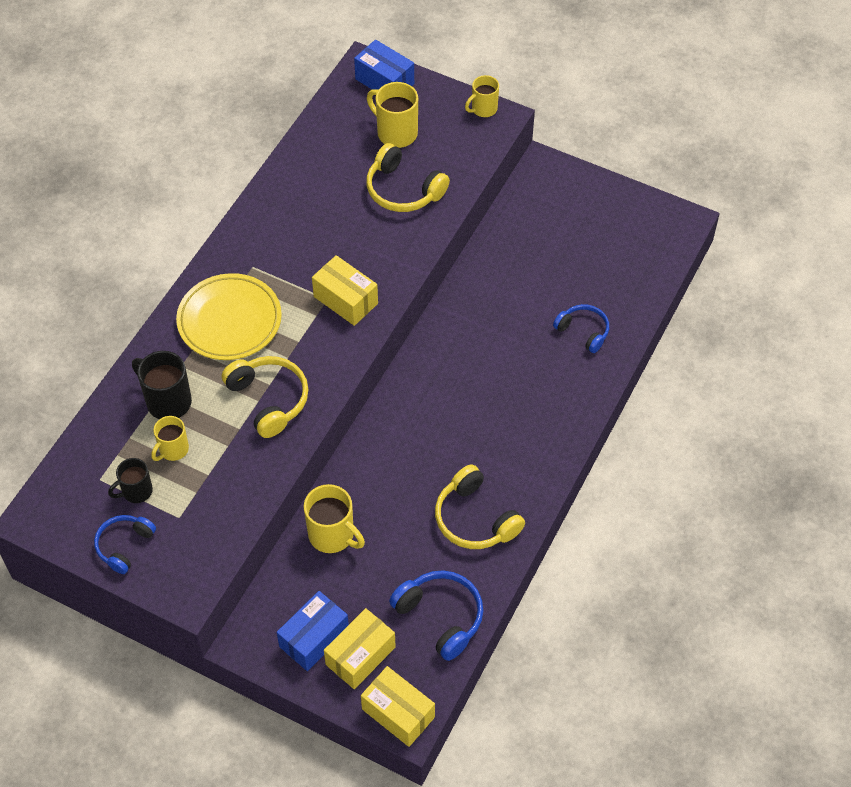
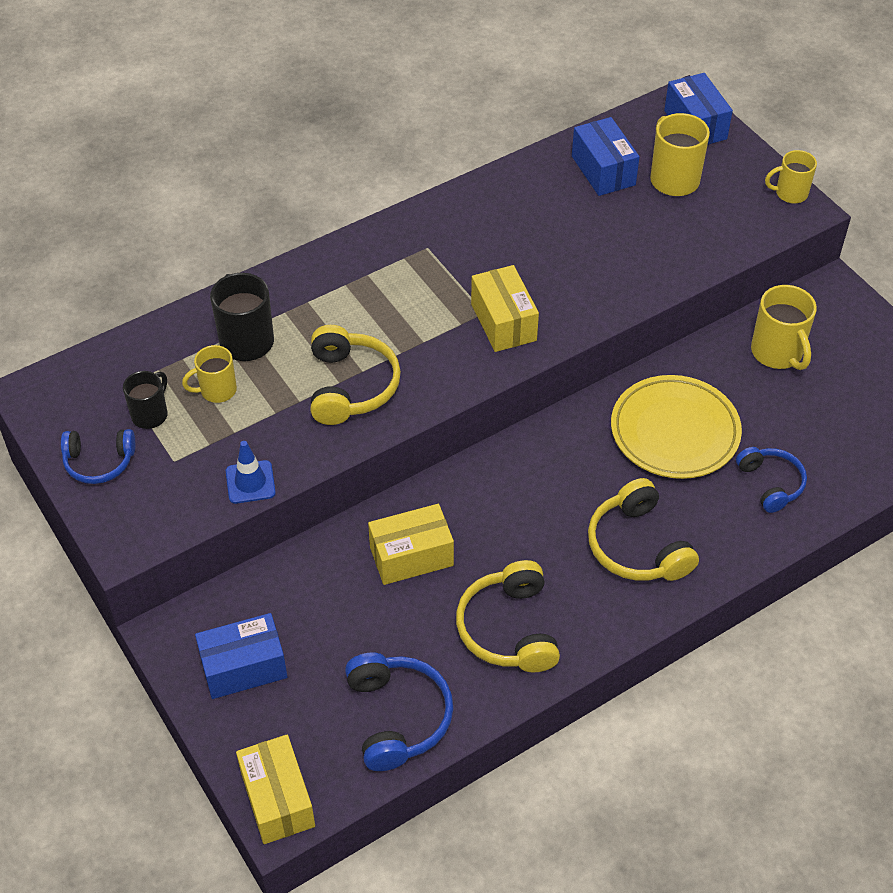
camera: 30 degrees right, 5 degrees down
(124, 545) = (99, 462): blue headphones -> blue headphones turned 150 degrees counterclockwise
(136, 491) = (150, 414): black mug -> black mug turned 120 degrees clockwise
(229, 320) = (366, 290): yellow plate -> yellow plate (674, 432)
(246, 505) = (250, 482): none -> blue traffic cone
(332, 535) = (339, 568): yellow mug -> yellow mug (777, 353)
(341, 147) = (603, 170): none -> blue box
(360, 656) = (280, 713): yellow box -> yellow box (411, 556)
(403, 190) = (643, 239): yellow headphones -> yellow headphones (637, 546)

